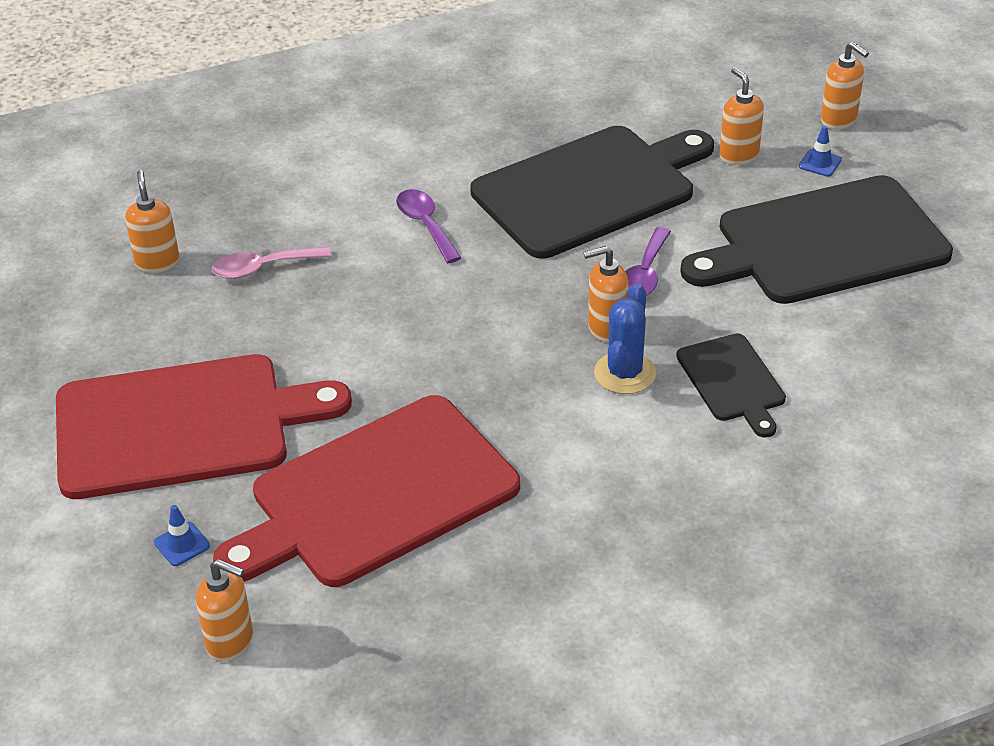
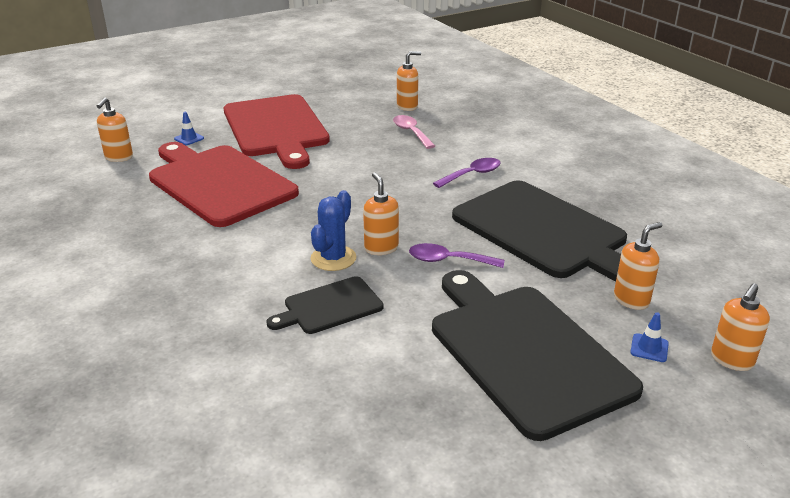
camera: 80 degrees right, 10 degrees down
(625, 373) = (333, 258): blue cactus -> blue cactus turned 75 degrees counterclockwise

